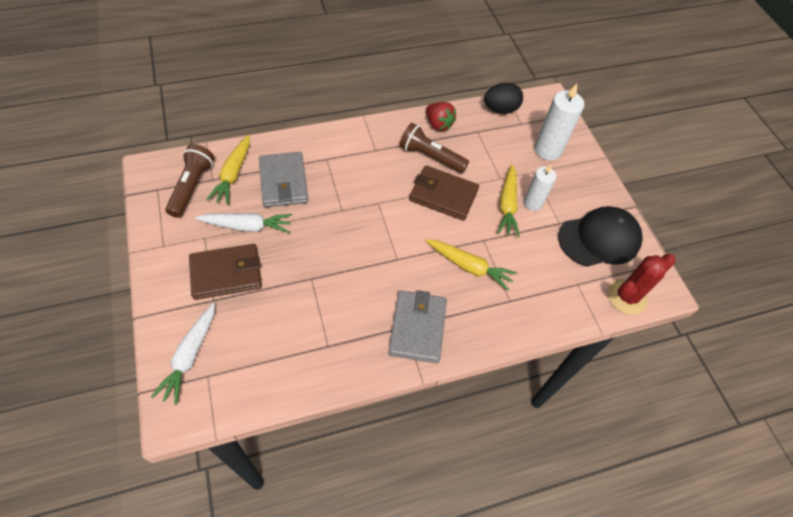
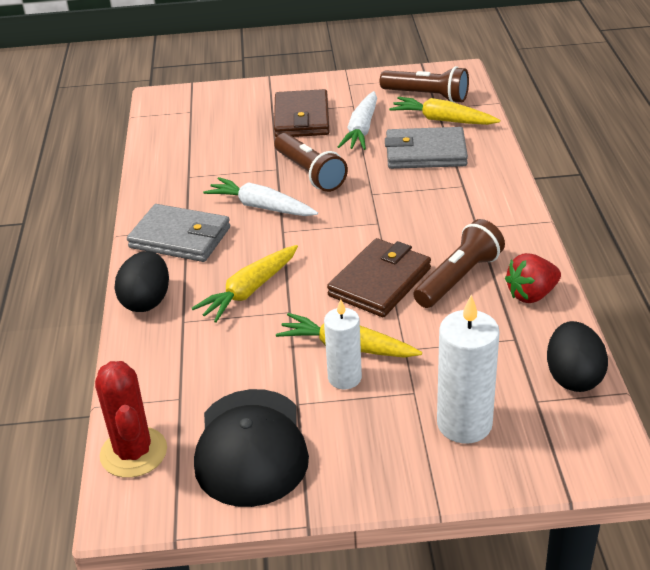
camera: 110 degrees right, 20 degrees down
(190, 356) = (215, 102): white carrot -> white carrot (261, 207)
(317, 253) = (310, 173): none -> brown flashlight
(496, 330) = (146, 301): none -> black egg

